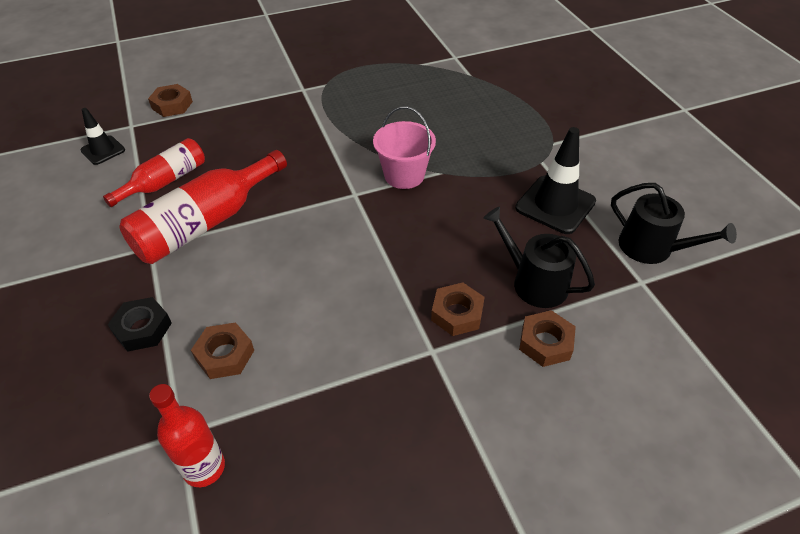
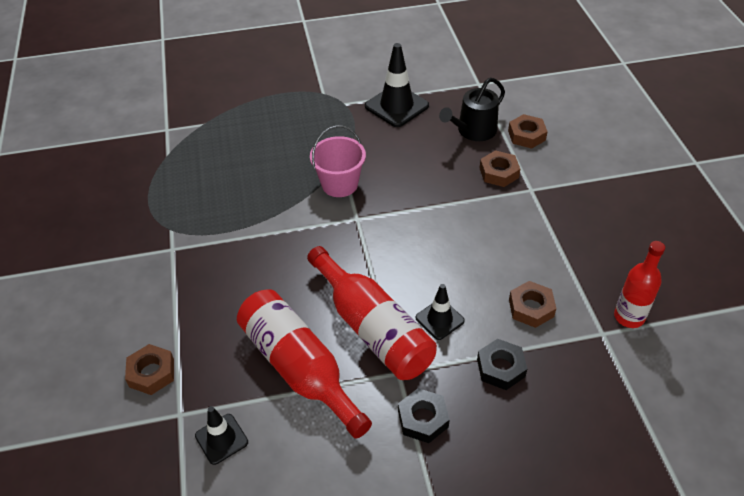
camera: 80 degrees left, 0 degrees up
(93, 269) = (423, 419): none -> black nut
(165, 181) = (299, 368): red bottle -> red bottle, size x1.58
(213, 272) = (439, 319): none -> black traffic cone
(652, 248) = (449, 72): black watering can -> none

